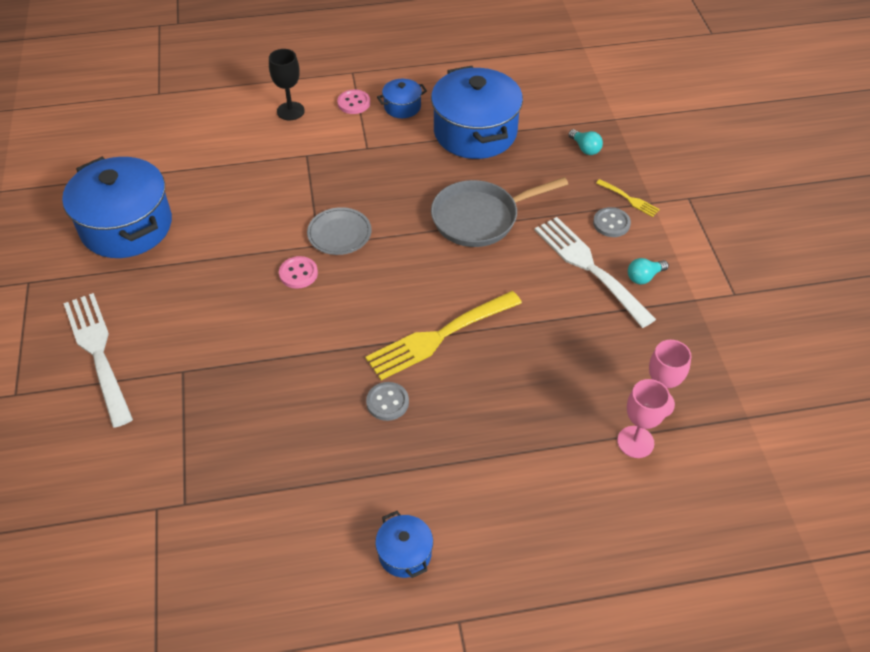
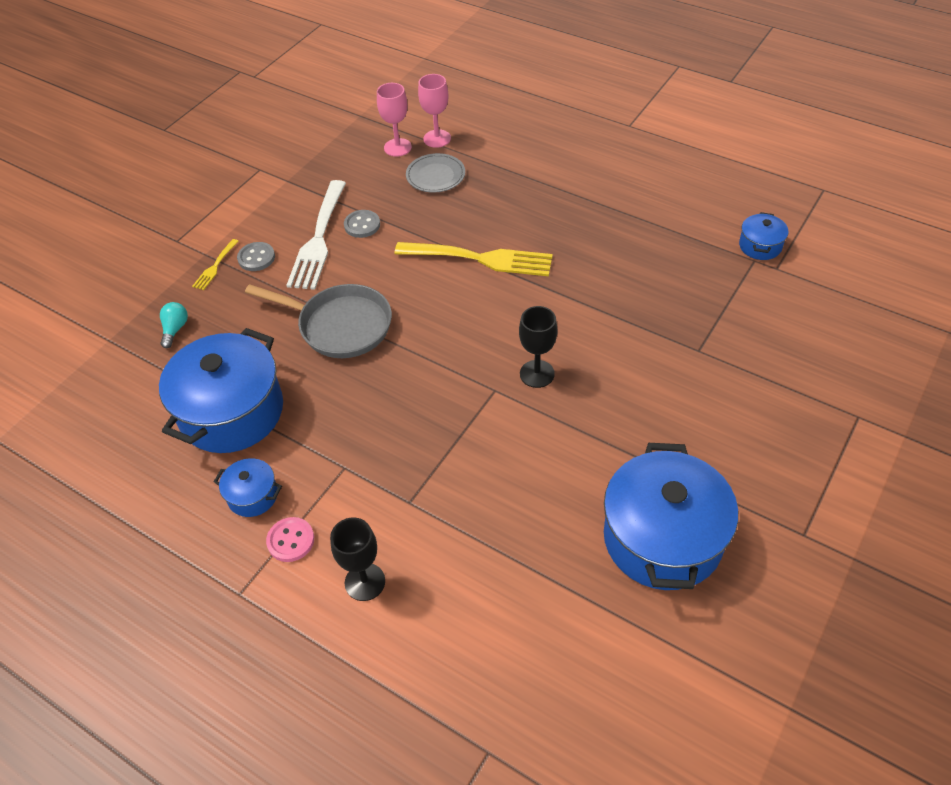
camera: 135 degrees left, 0 degrees up
(98, 353) = (764, 410): white fork -> none
(298, 273) = (537, 374): pink button -> black goblet
(339, 233) = (467, 389): grey plate -> grey plate (435, 176)
(387, 402) = (562, 240): grey button -> grey button (362, 225)
(405, 553) = (630, 164): blue pot -> blue pot (760, 246)
(629, 199) = (215, 266): yellow fork -> yellow fork turned 150 degrees counterclockwise
(644, 277) = (294, 211): turquoise light bulb -> none

